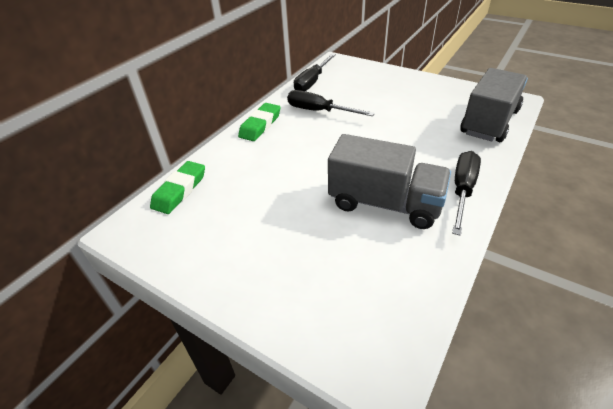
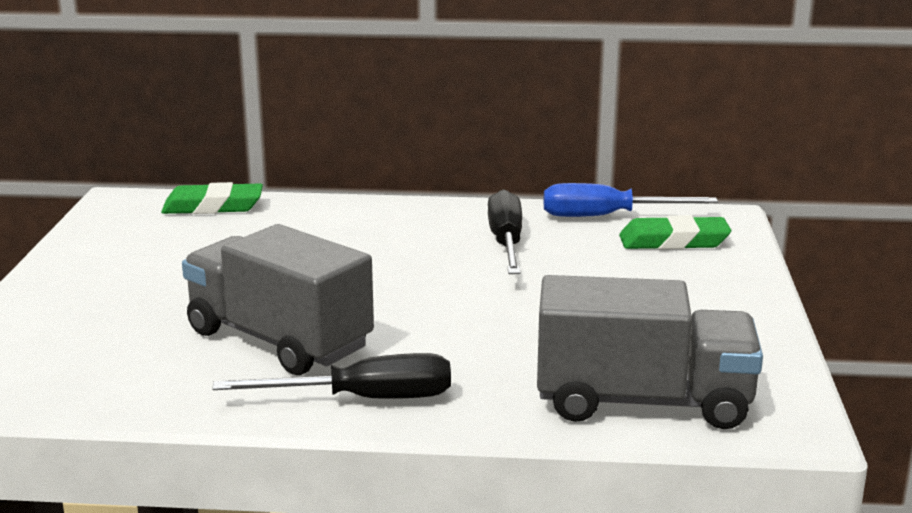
camera: 60 degrees right, 20 degrees down
(260, 125) = (416, 212): green eraser -> green eraser (673, 241)
(312, 82) = (606, 216): black screwdriver -> blue screwdriver
(384, 203) = (279, 340): grey truck -> grey truck turned 135 degrees clockwise

